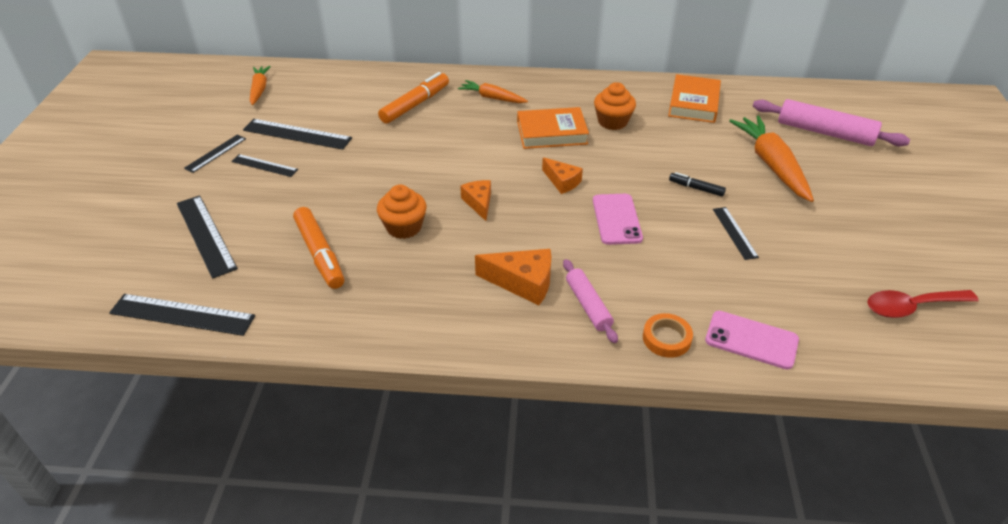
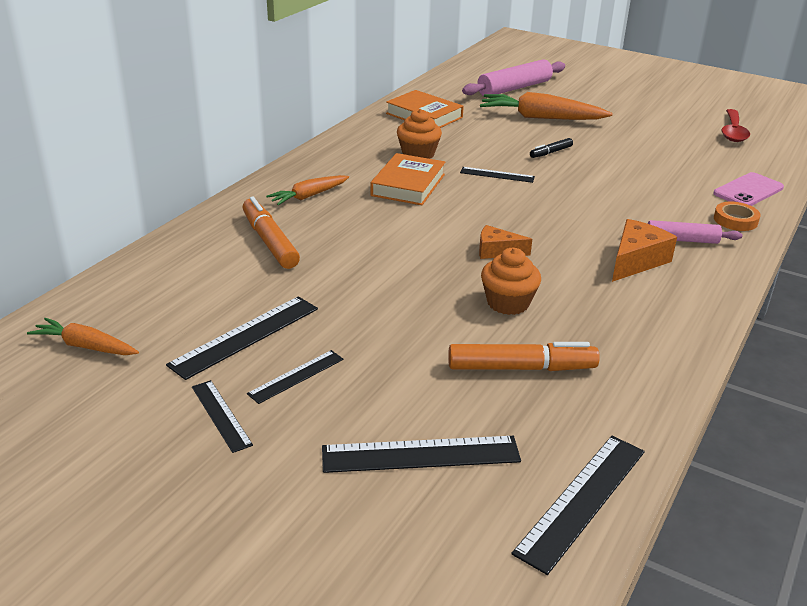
camera: 65 degrees left, 10 degrees down
(562, 181) = (495, 202): orange cheese -> none
(616, 219) = (570, 195): pink phone -> none
(734, 233) = (619, 157): black ruler -> black ruler (497, 175)

